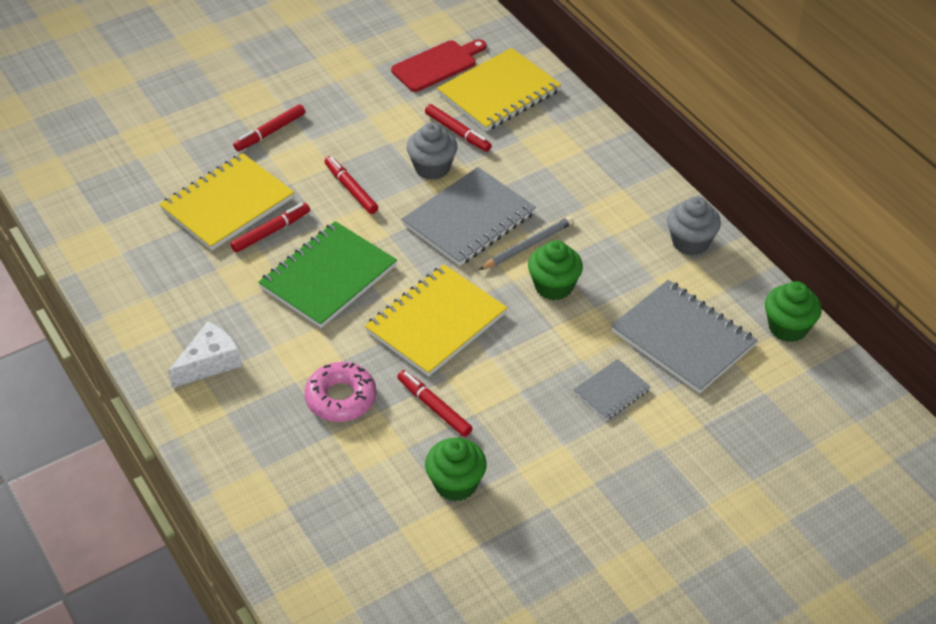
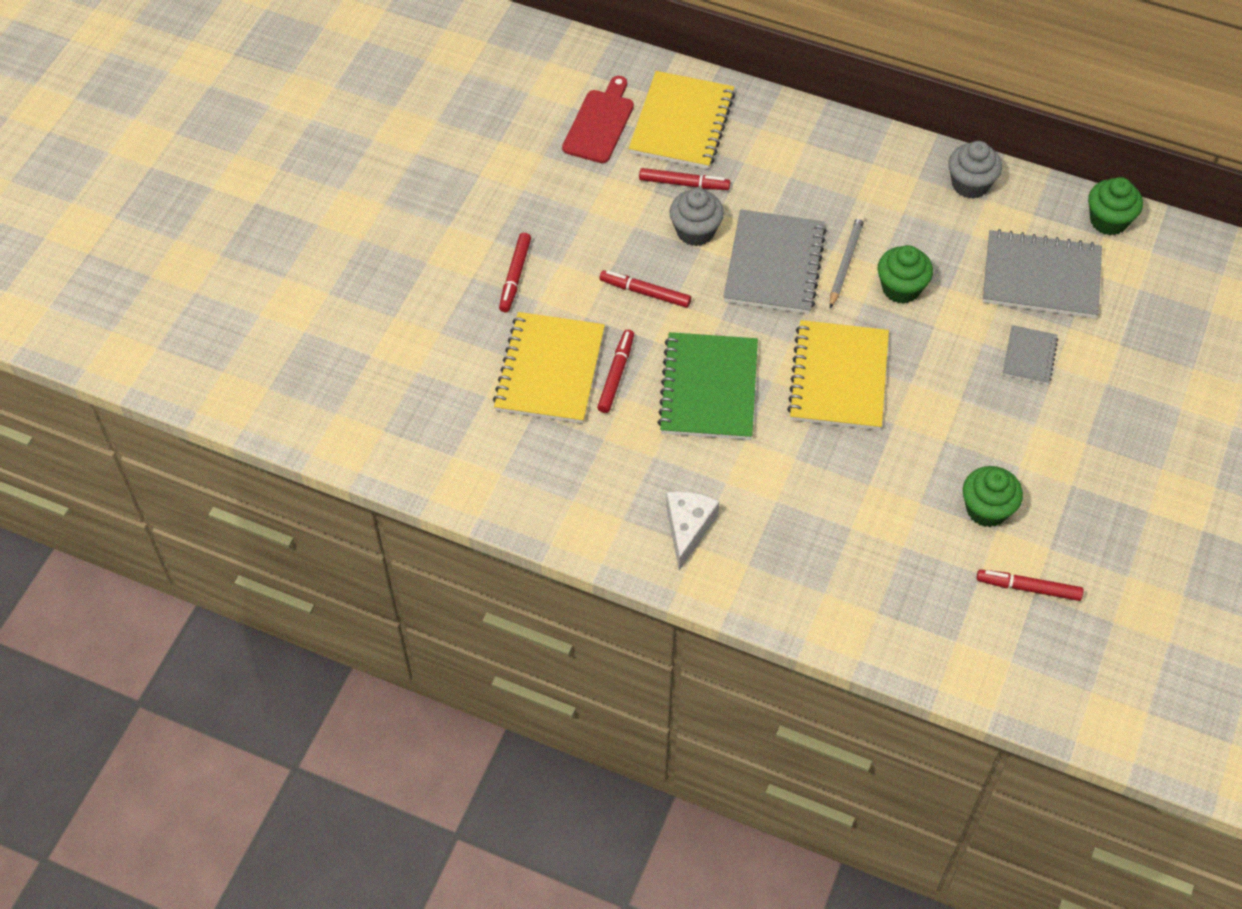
camera: 35 degrees left, 10 degrees up
(341, 398) = (827, 492): pink donut -> none
(434, 407) = (908, 454): red marker -> red marker (1028, 588)

